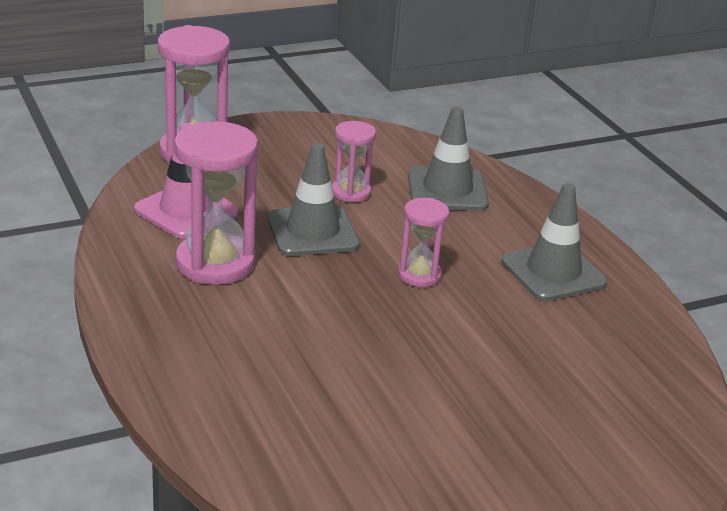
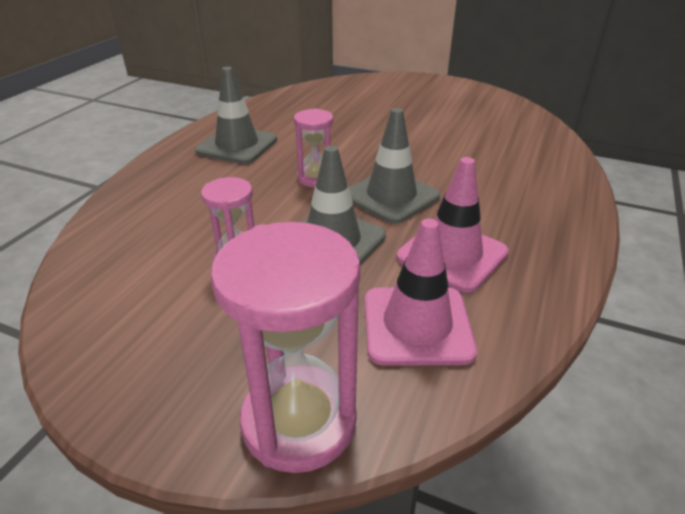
camera: 130 degrees left, 5 degrees up
(215, 263) = (452, 255): pink hourglass -> pink traffic cone
(447, 190) = (166, 220): grey traffic cone -> grey traffic cone (391, 196)

